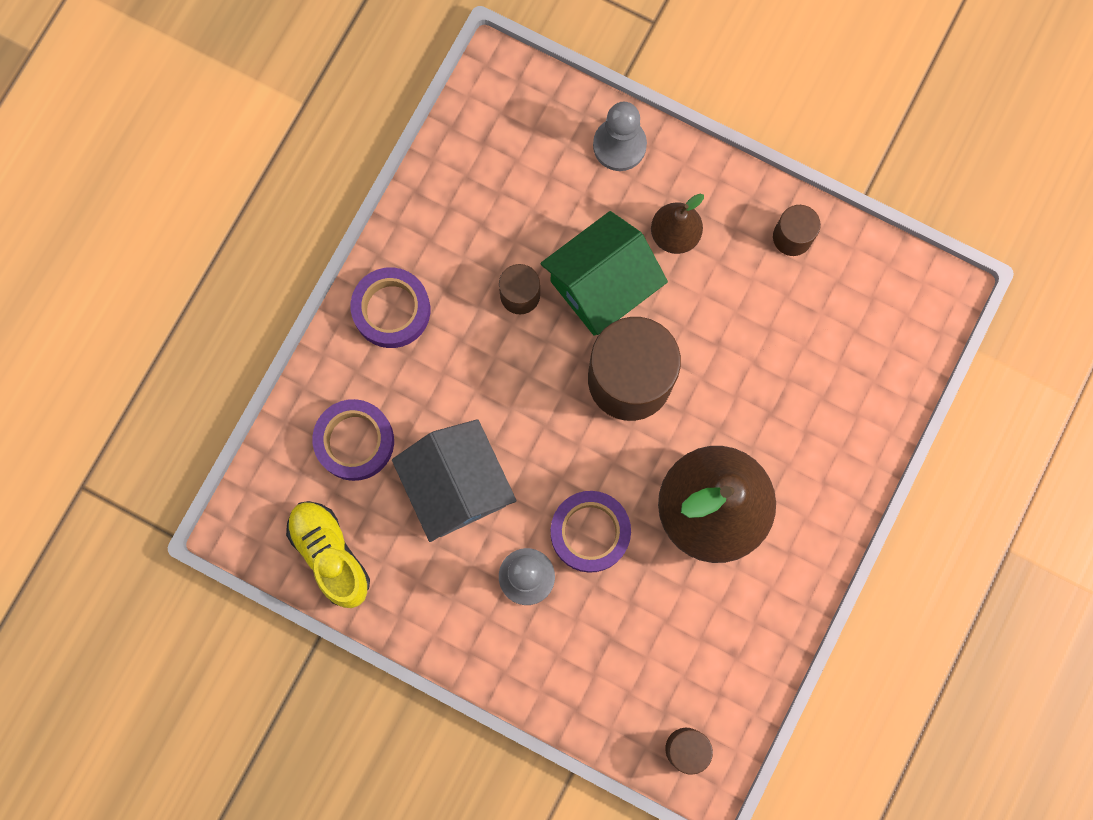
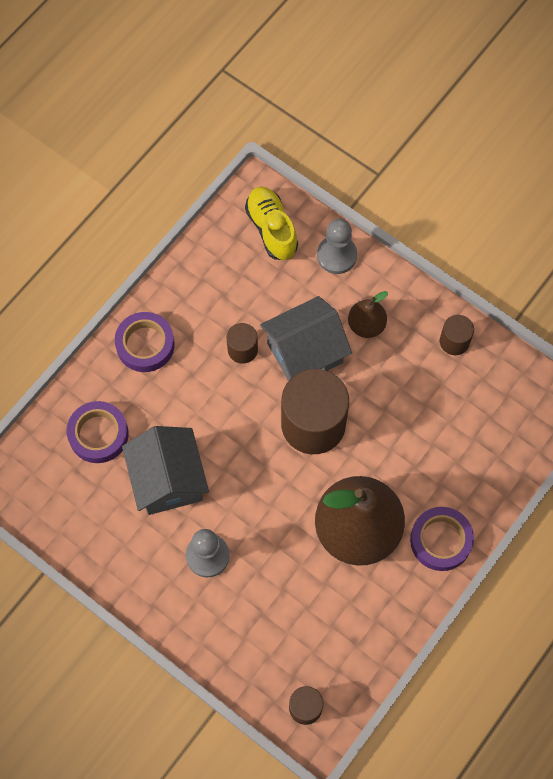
camera: 10 degrees right, 10 degrees down
(330, 555) = (63, 514): yellow shoe -> yellow shoe (271, 229)
(590, 532) = (262, 531): purple tape -> purple tape (440, 540)
(601, 286) = (305, 353): green house -> grey house

